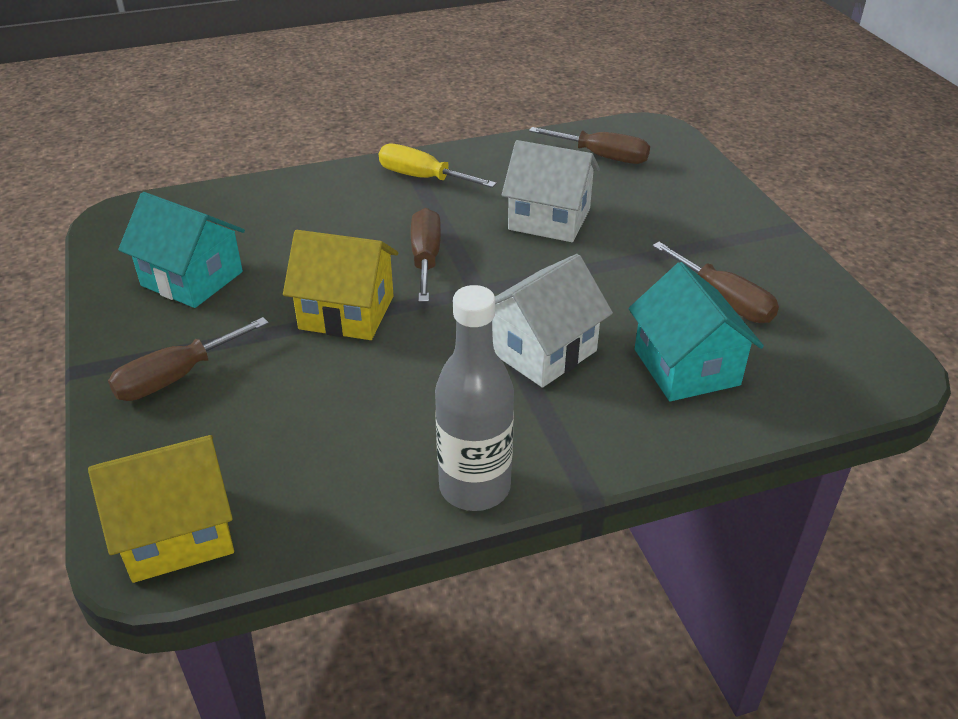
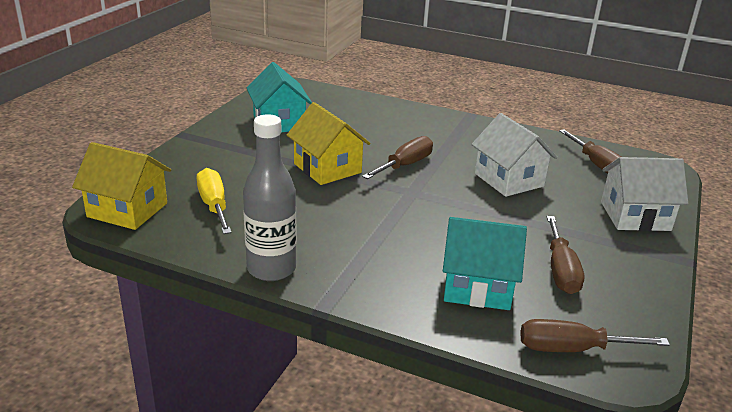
camera: 40 degrees right, 10 degrees down
(176, 377) = (214, 155): brown screwdriver -> brown screwdriver (572, 349)
(423, 178) = (463, 130): yellow screwdriver -> yellow screwdriver (214, 205)
(542, 350) = (402, 234): white house -> white house (635, 216)
(686, 367) = (477, 287): turquoise house -> turquoise house turned 75 degrees clockwise

